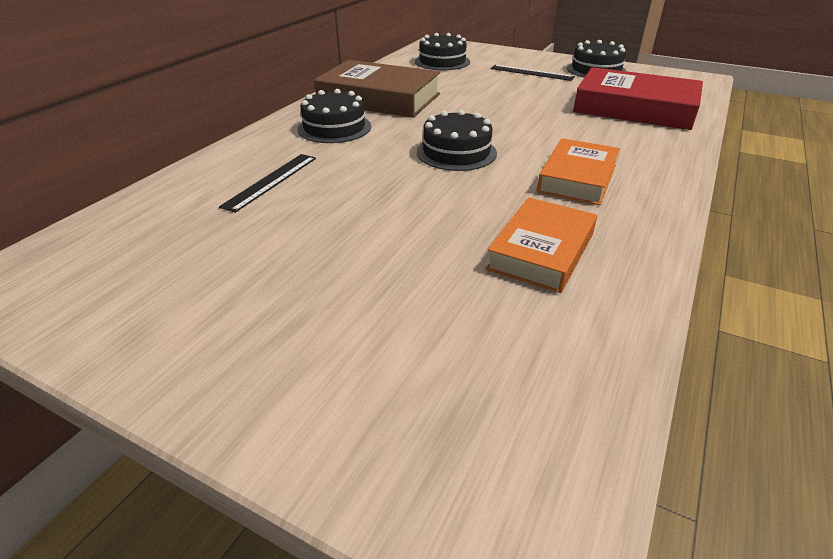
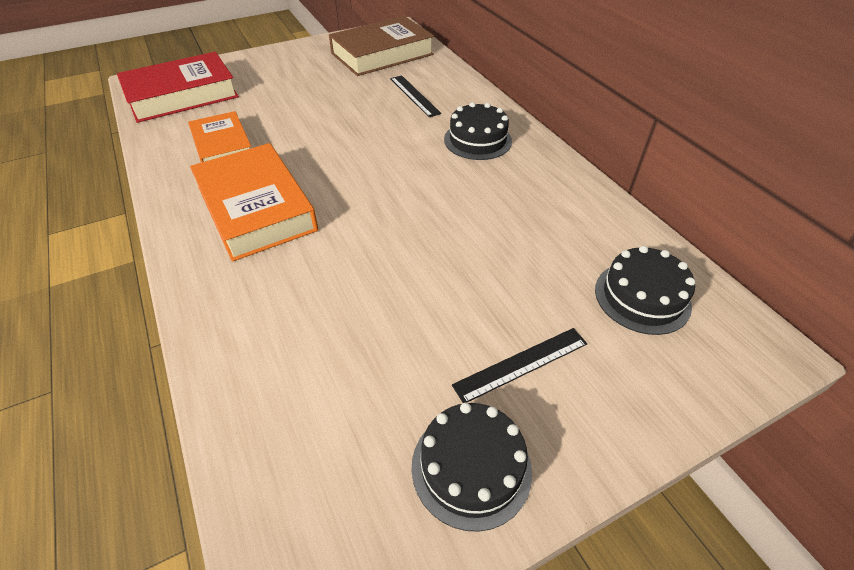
camera: 125 degrees right, 10 degrees up
(379, 98) = (529, 186): brown book -> brown book (382, 54)
(456, 152) = (366, 175): black cake -> none
(577, 178) = (256, 208): orange book -> orange book, size x1.55
(634, 108) = (305, 367): red book -> red book (182, 95)

